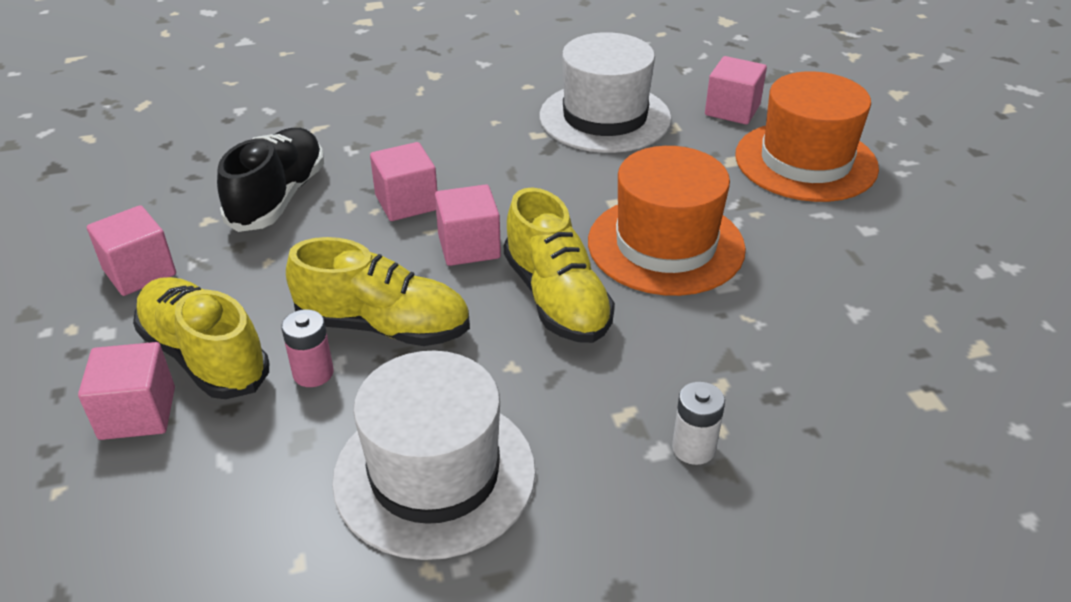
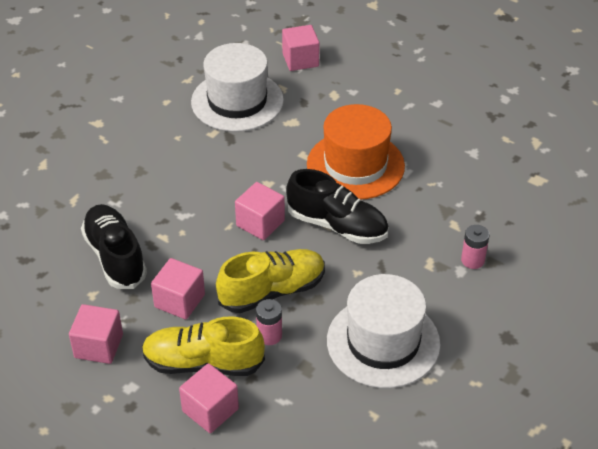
camera: 40 degrees left, 5 degrees up
(406, 202) = (194, 217): pink cube -> pink cube (179, 301)
(556, 298) = (337, 225): yellow shoe -> black shoe
(693, 448) = (472, 260): white battery -> pink battery
(805, 161) = (370, 76): orange hat -> none

